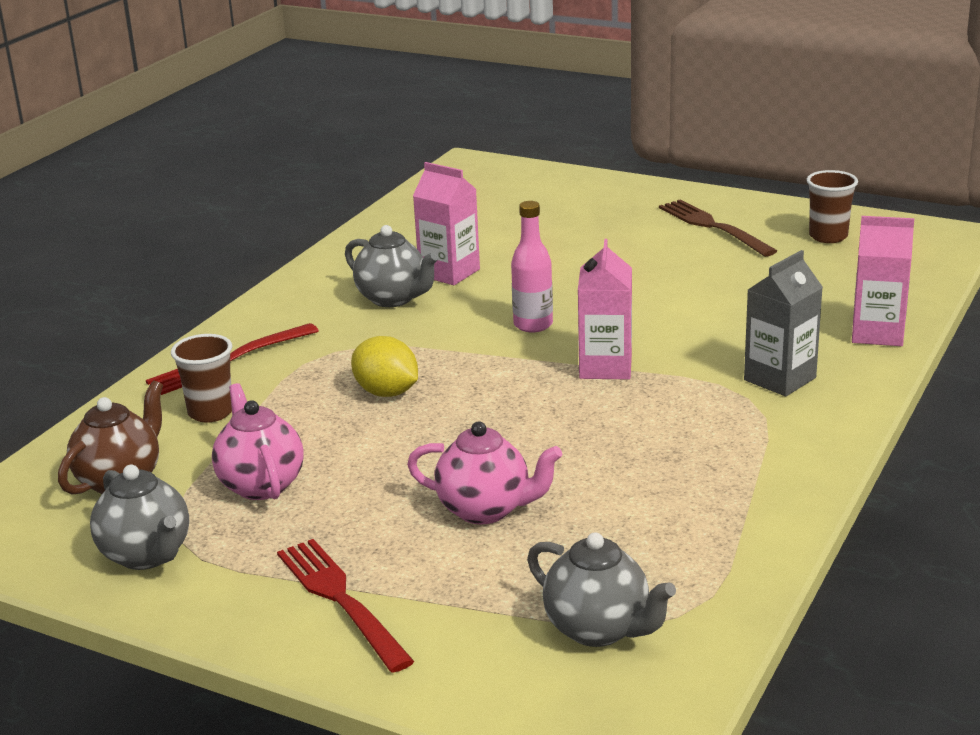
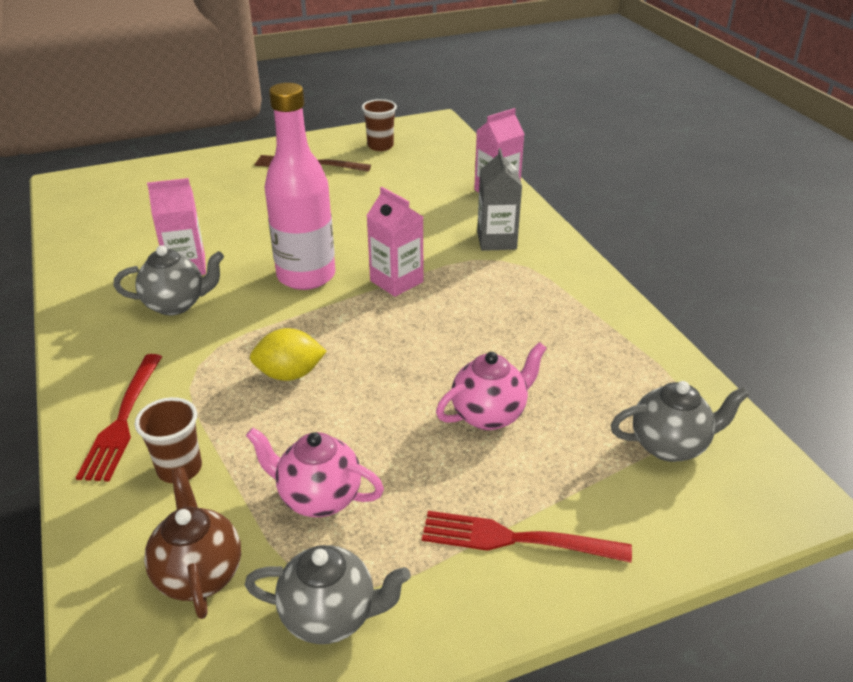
camera: 50 degrees left, 10 degrees up
(533, 325) = (306, 276): pink bottle -> pink bottle, size x1.86

